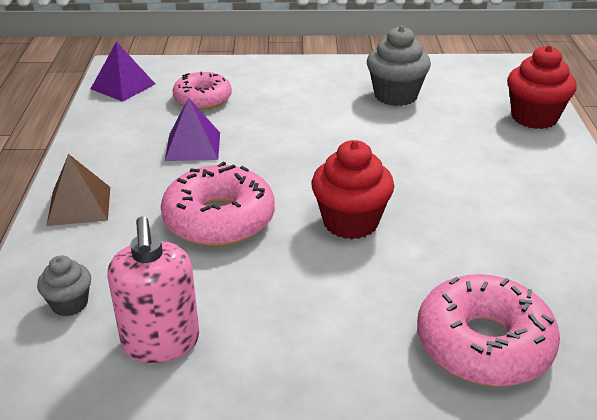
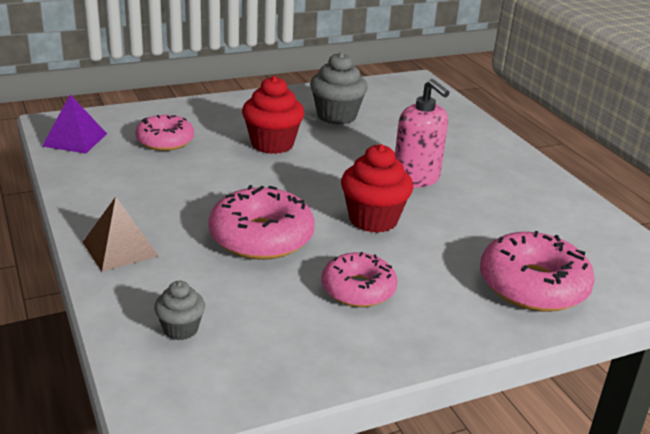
camera: 25 degrees left, 5 degrees down
(161, 342) = (287, 340): pink soap dispenser -> pink soap dispenser (416, 178)
(193, 146) = (188, 182): purple pyramid -> none
(275, 301) = (358, 289): none -> pink donut
(534, 117) = (457, 119): red cupcake -> red cupcake (272, 144)

